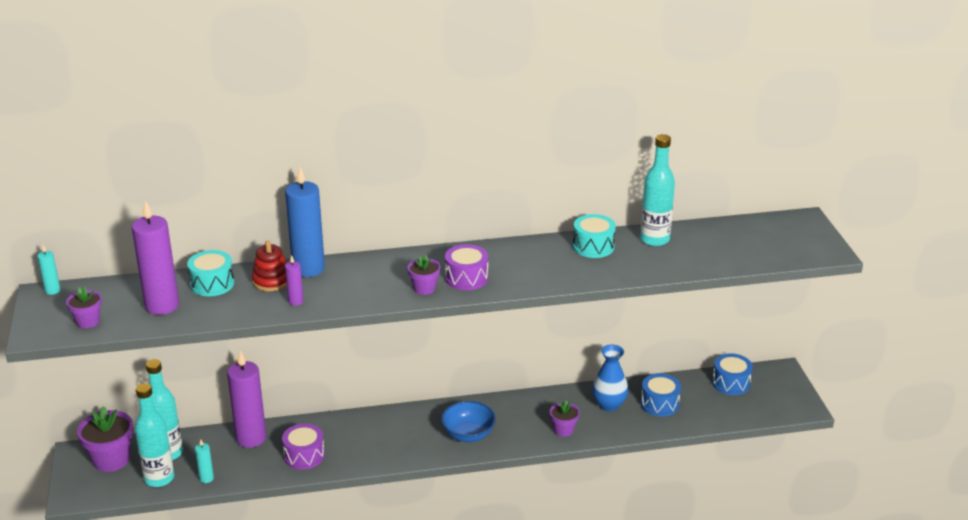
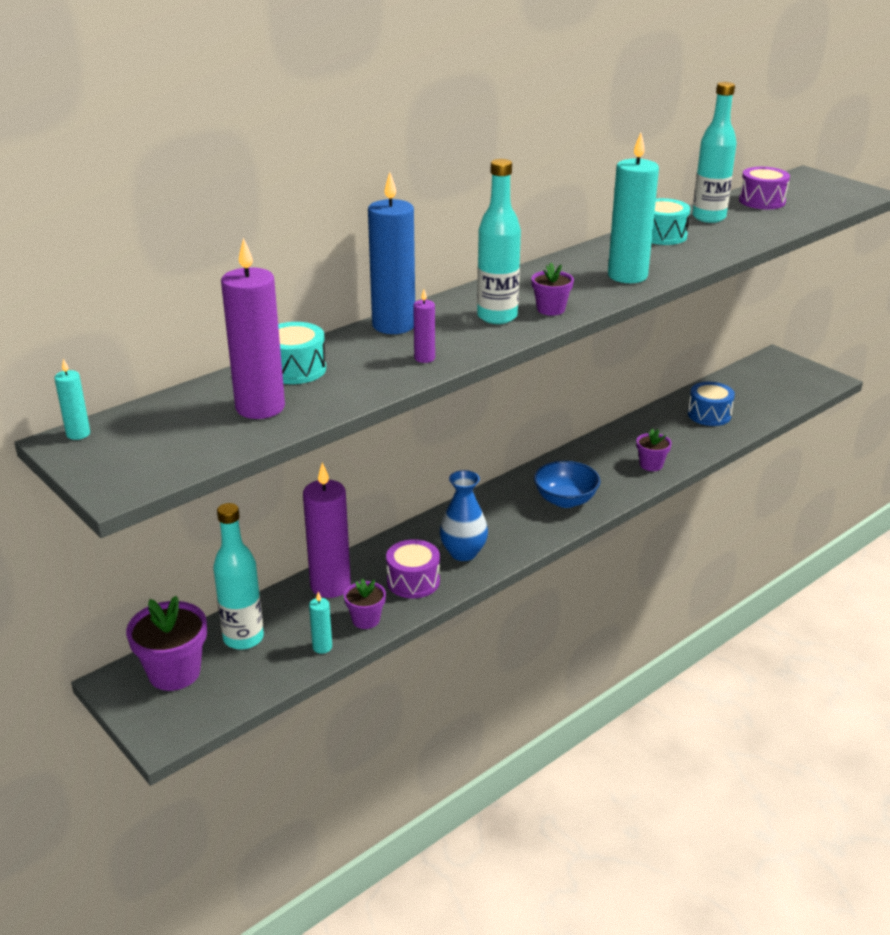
camera: 30 degrees left, 0 degrees up
(88, 321) = (178, 452): purple flower pot -> purple flower pot (366, 620)
(159, 478) = (262, 670): turquoise bottle -> turquoise bottle (497, 317)
(271, 281) = (366, 347): red stacking toy -> none
(466, 278) = (580, 290): purple drum -> purple drum (762, 201)
(516, 276) = (627, 276): none -> turquoise candle
(609, 405) = (666, 430): blue vase -> blue vase (463, 553)
(731, 383) = (747, 379): blue drum -> none

